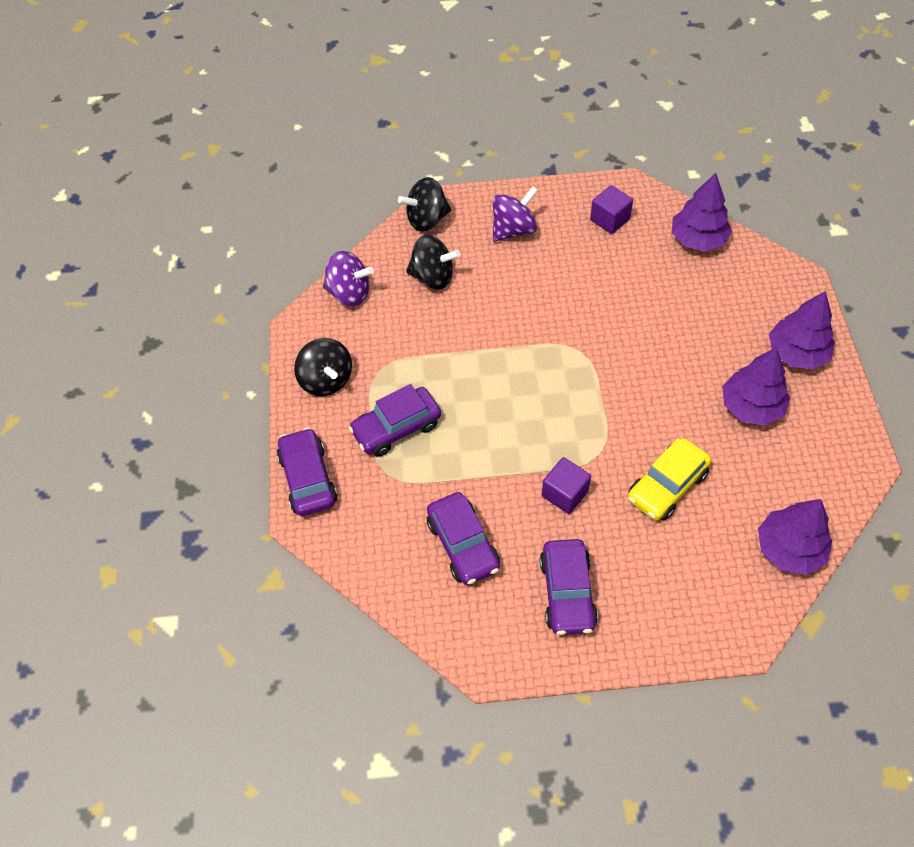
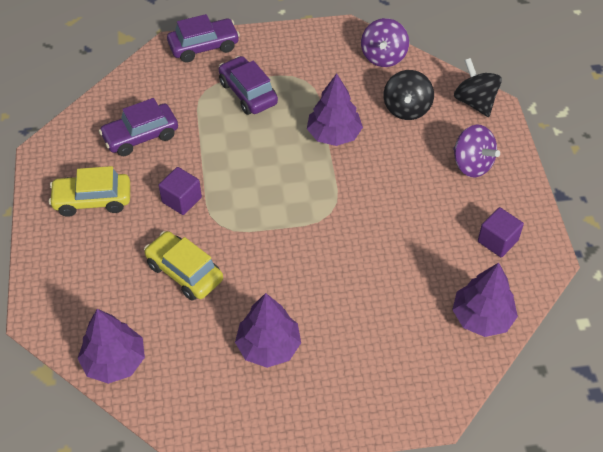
camera: 85 degrees right, 5 degrees down
(326, 380) = (293, 49): black spinning top -> none
(567, 592) = (92, 200): purple car -> yellow car
(796, 353) = (335, 395): purple tree -> purple tree (334, 134)

